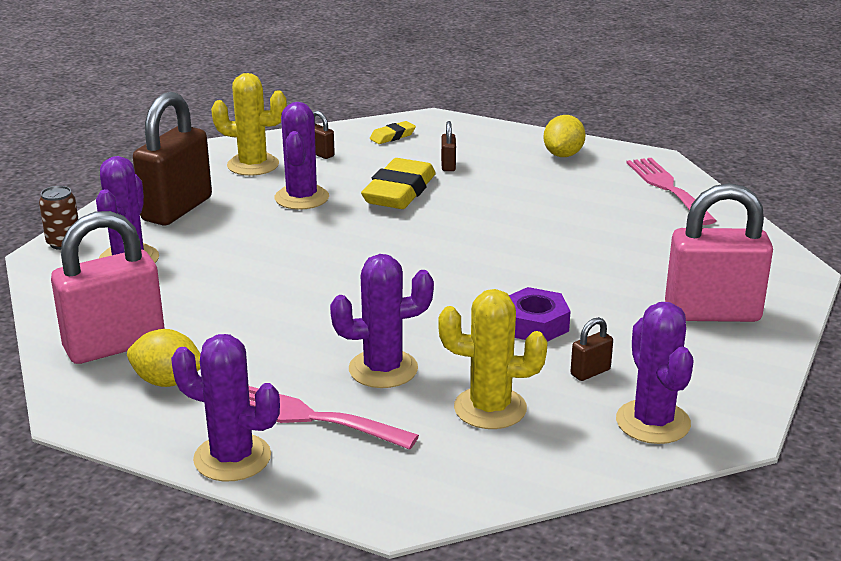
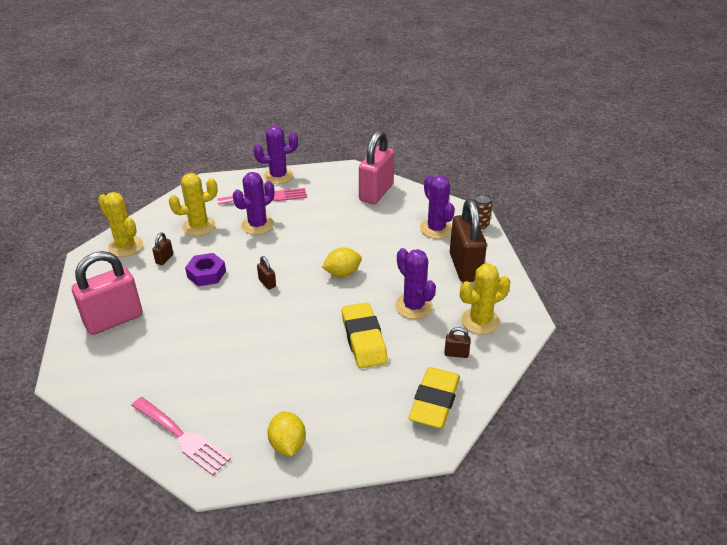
camera: 145 degrees right, 10 degrees up
(168, 381) = (335, 189): yellow lemon -> yellow lemon (342, 273)
(392, 136) = (434, 402): yellow eraser -> yellow eraser, size x2.06
(448, 165) = (360, 384): brown padlock -> brown padlock (267, 283)
(653, 422) = (125, 246): purple cactus -> yellow cactus

